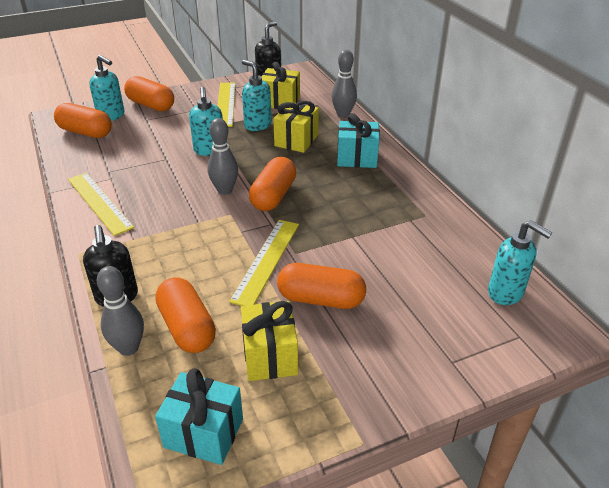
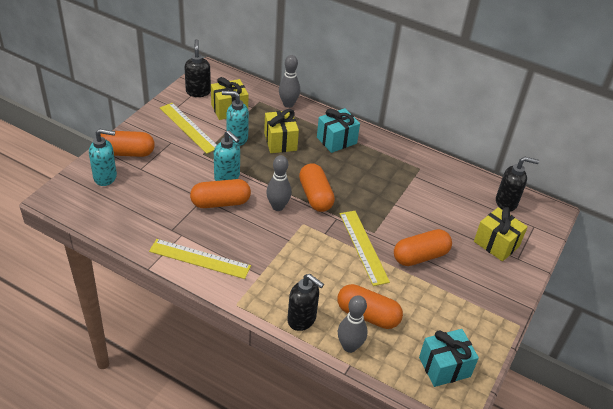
camera: 40 degrees left, 5 degrees up
(85, 132) = (104, 202): orange capsule -> orange capsule (220, 203)
(270, 356) = (430, 306): yellow gift -> yellow gift (496, 244)
(506, 293) = (506, 202): turquoise soap dispenser -> black soap dispenser

